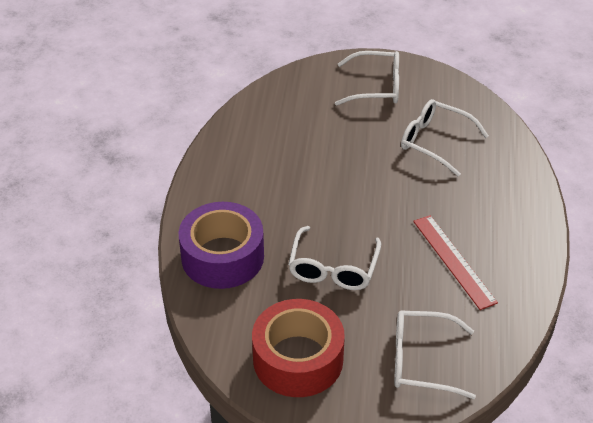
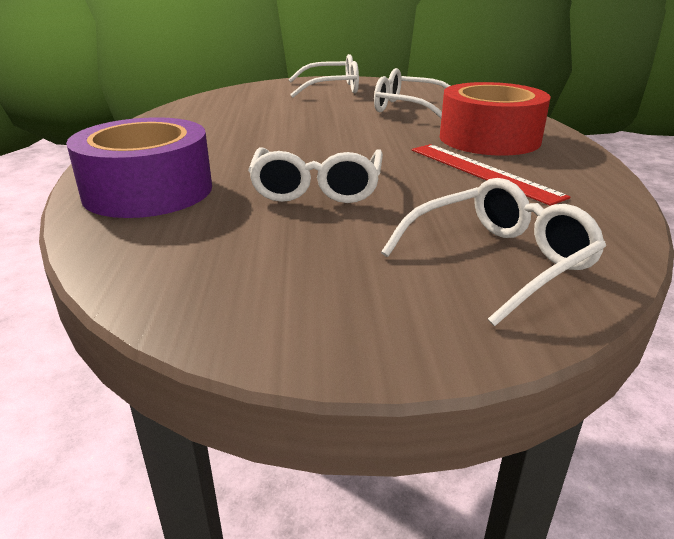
camera: 10 degrees left, 15 degrees down
(298, 359) = (278, 279): red tape -> red tape (489, 139)
(421, 361) = (499, 261): white glasses -> white glasses turned 150 degrees clockwise

